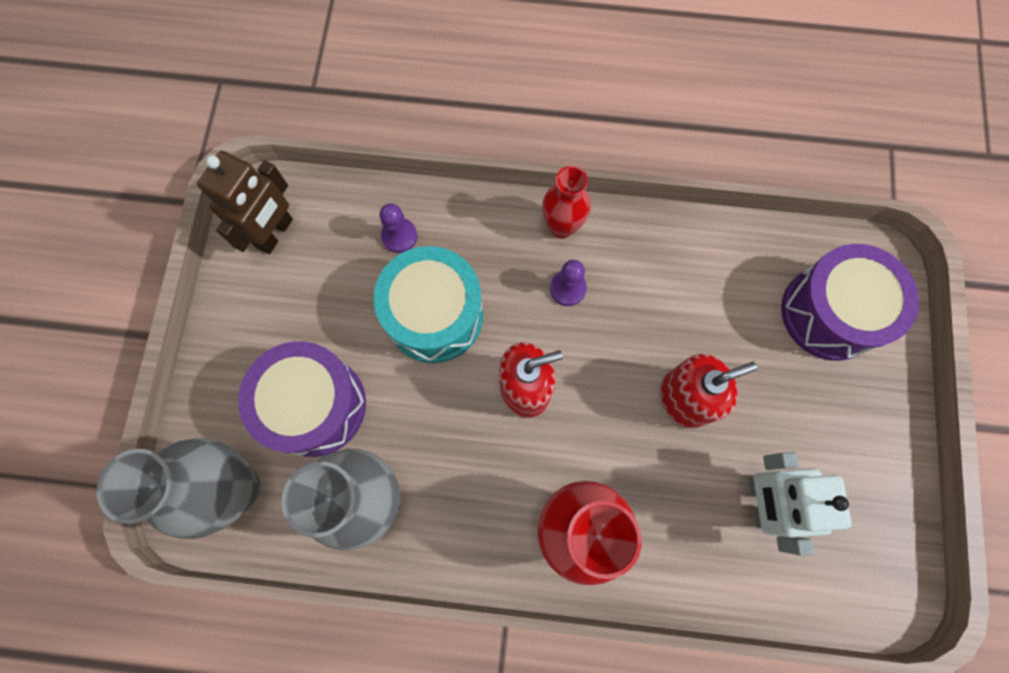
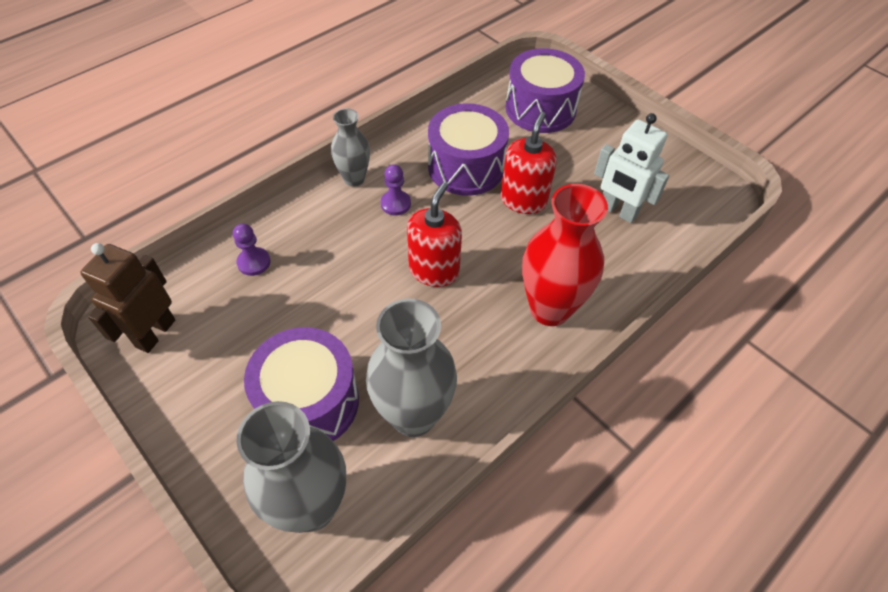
camera: 50 degrees left, 20 degrees down
(275, 233) = (155, 333): brown robot -> brown robot turned 135 degrees counterclockwise
(434, 315) = (330, 283): turquoise drum -> none
(561, 227) = (354, 179): red vase -> grey vase
(673, 310) = (466, 167): none -> purple drum

